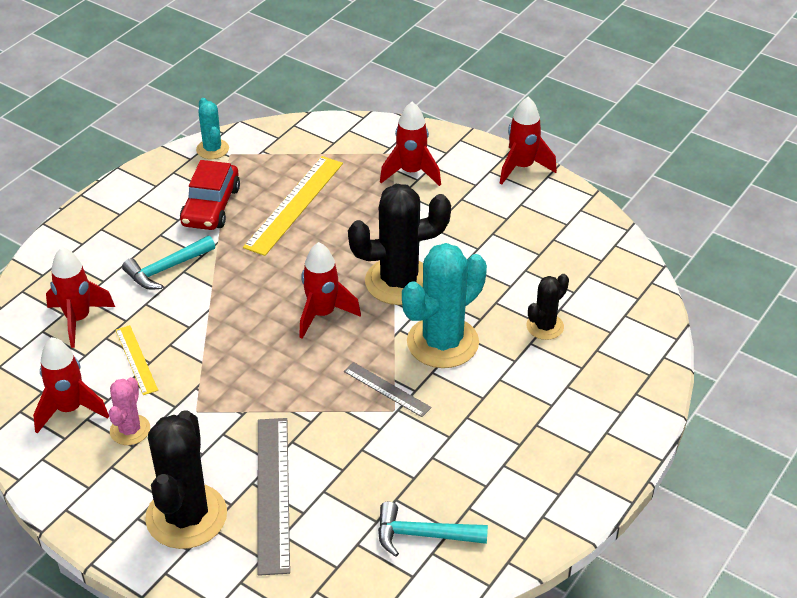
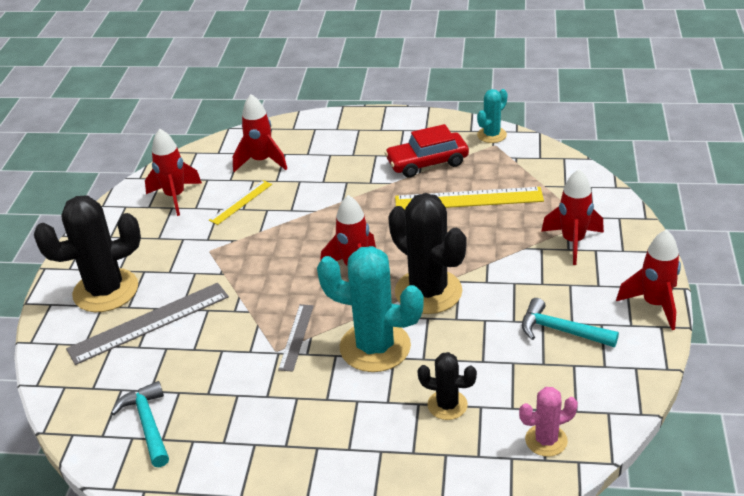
camera: 65 degrees right, 5 degrees down
(130, 430) = (172, 230): pink cactus -> pink cactus (546, 440)
(166, 269) = (342, 174): turquoise hammer -> turquoise hammer (561, 331)

